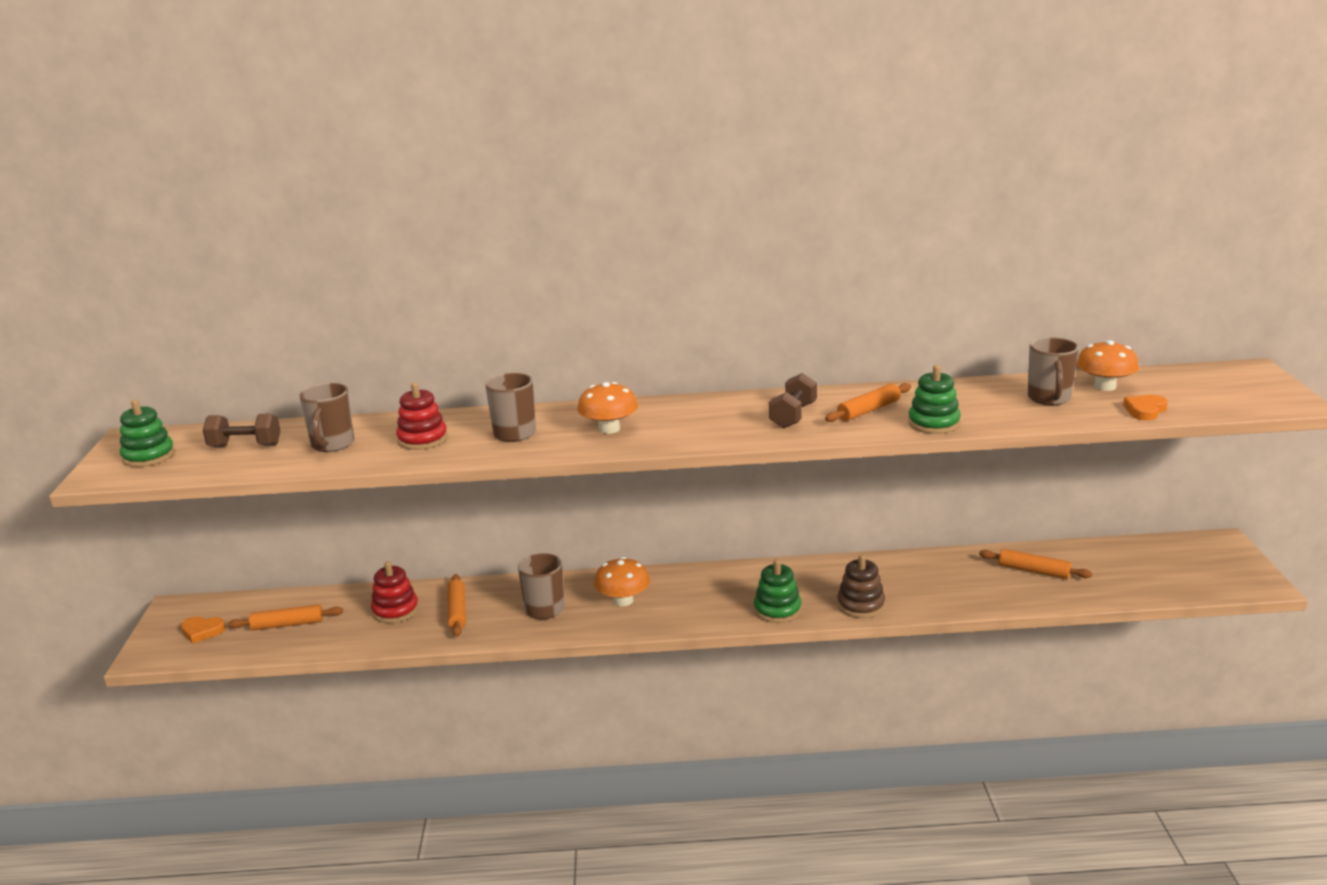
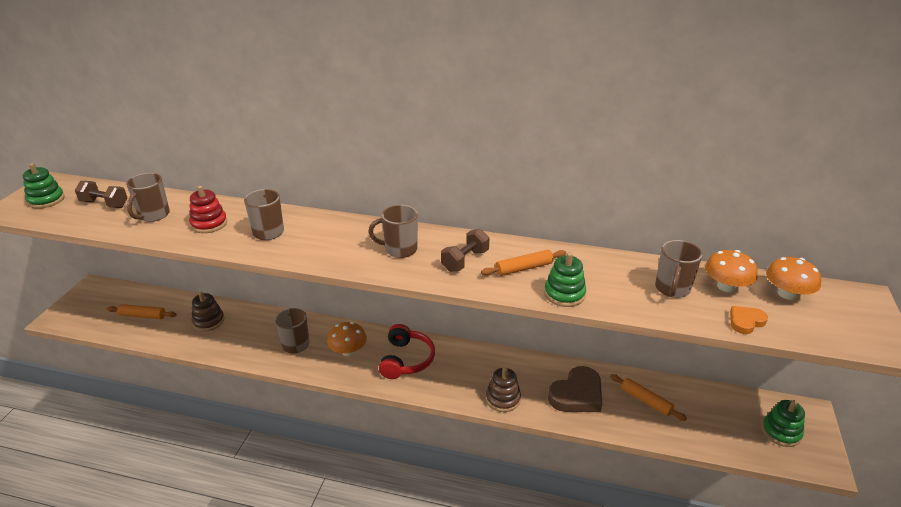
camera: 15 degrees right, 10 degrees up
(202, 631) = (95, 308): orange heart -> none
(395, 610) = (208, 321): red stacking toy -> brown stacking toy
(457, 611) = (243, 332): orange rolling pin -> none
(609, 429) = (331, 243): orange mushroom -> orange mushroom (787, 294)
(703, 420) = (400, 250): none -> brown mug
(709, 593) = (406, 360): none -> red headphones
(777, 610) = (443, 387): green stacking toy -> green stacking toy (781, 432)
(949, 582) = (577, 394): none -> brown heart

